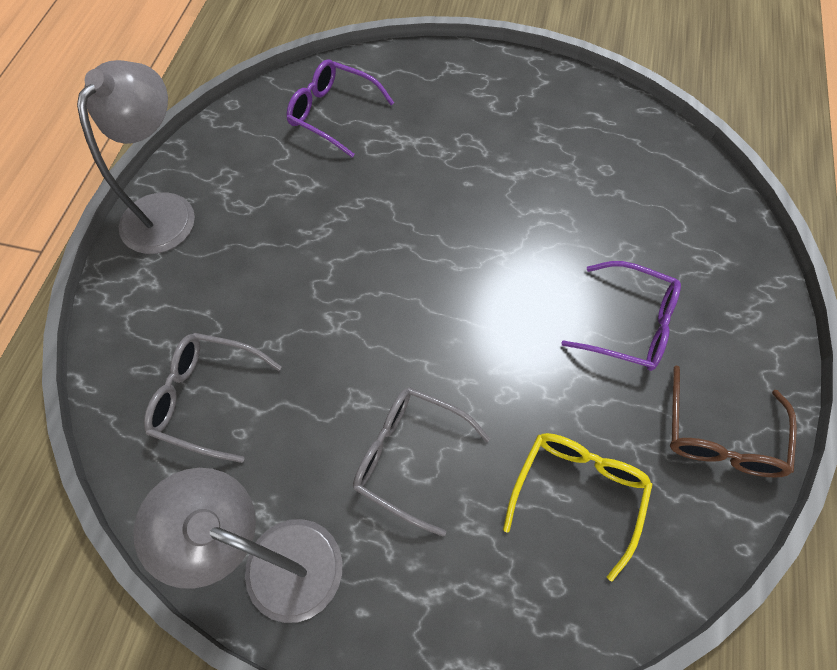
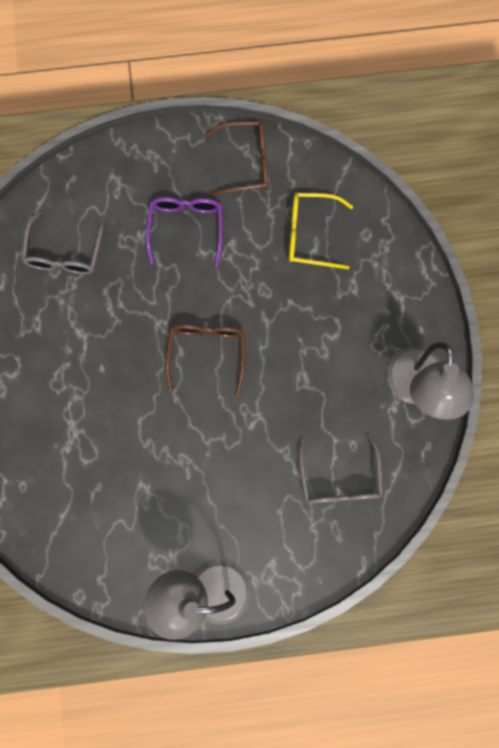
camera: 110 degrees left, 15 degrees up
(333, 114) = (63, 503): purple glasses -> none
(409, 457) = (327, 335): grey glasses -> grey glasses (65, 253)
(444, 296) = (207, 352): none -> brown glasses

